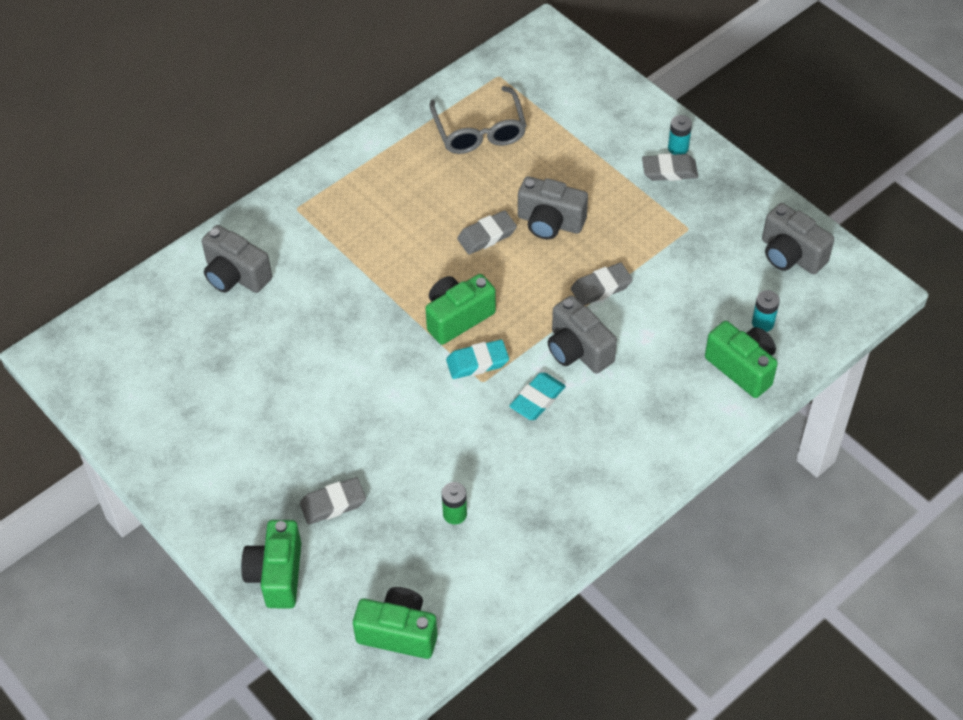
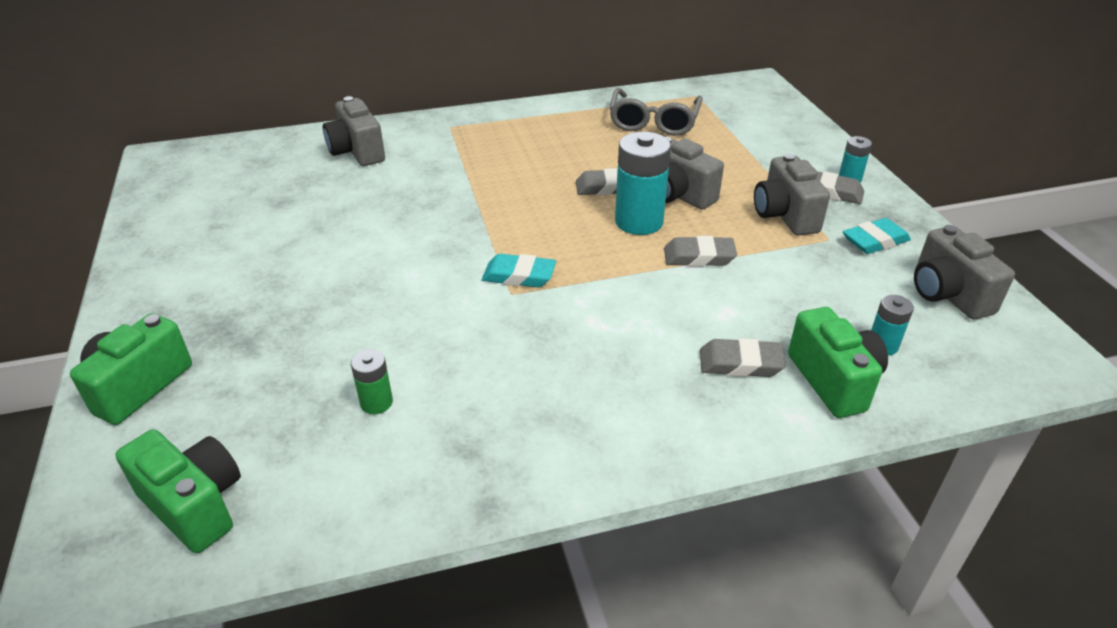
camera: 25 degrees right, 15 degrees down
(333, 504) = (261, 343): grey eraser -> grey eraser (740, 363)
(457, 317) = (528, 236): green camera -> none
(535, 267) = (639, 221): none -> turquoise battery
(537, 399) = (558, 327): turquoise eraser -> turquoise eraser (875, 241)
(578, 350) = (636, 300): grey camera -> grey camera (784, 215)

